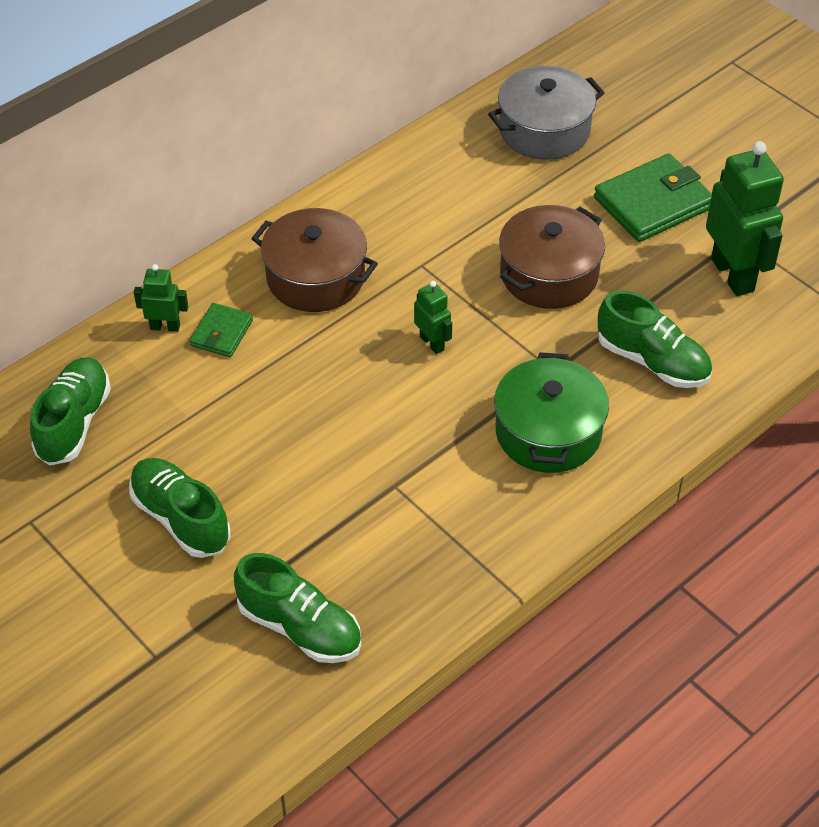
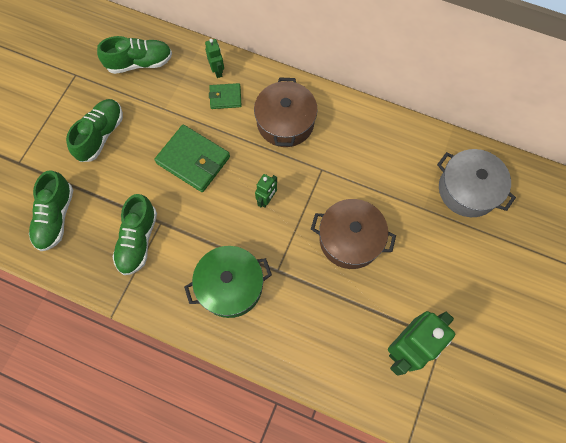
camera: 65 degrees right, 20 degrees up
(652, 361) = (310, 324): green shoe -> green shoe (138, 240)
(653, 203) = (442, 276): green wallet -> green wallet (193, 160)

